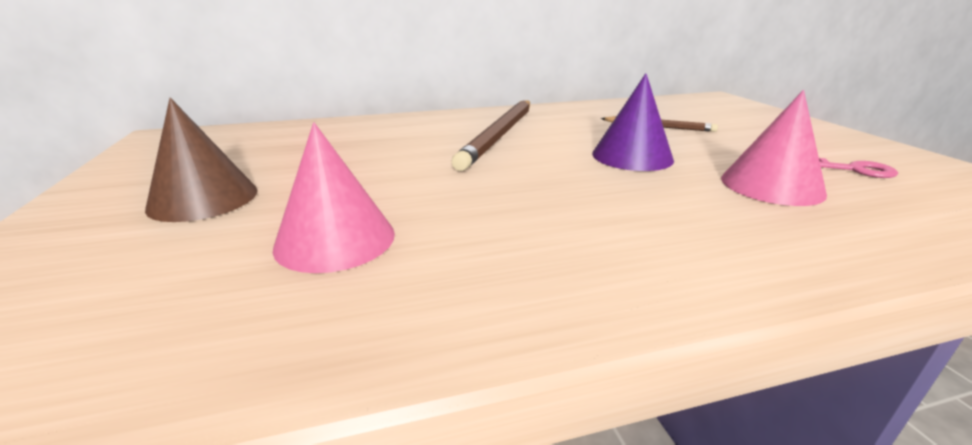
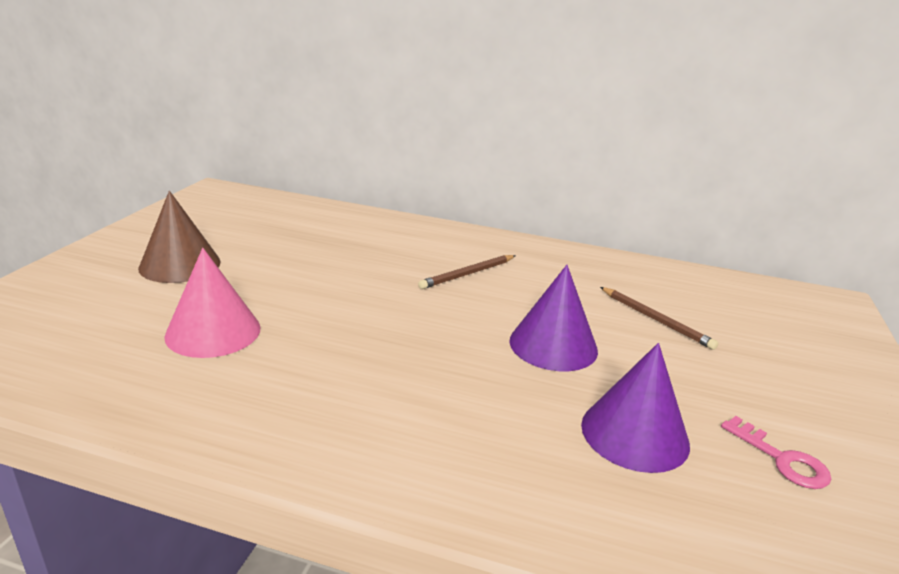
camera: 30 degrees right, 0 degrees up
(500, 135) = (467, 274): brown pencil -> brown pencil, size x0.52
(771, 185) = (634, 434): pink cone -> purple cone

